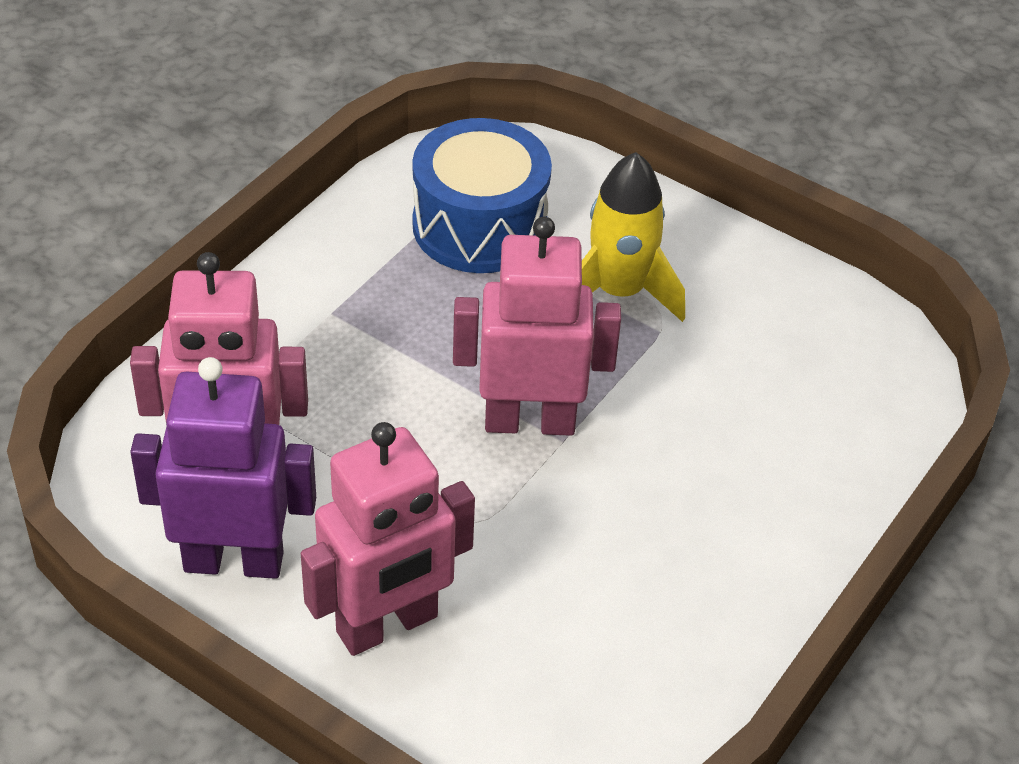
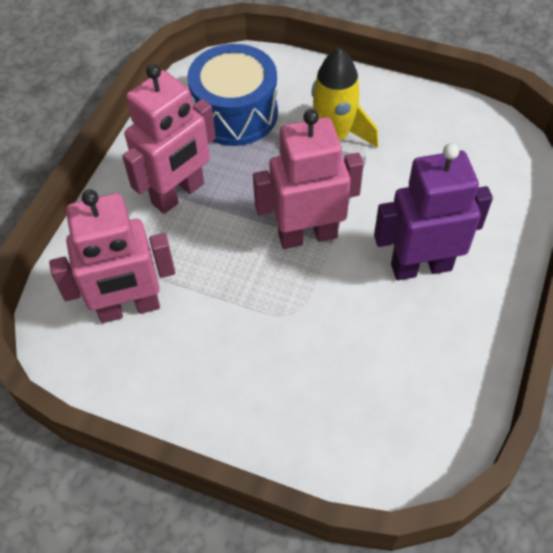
camera: 10 degrees left, 10 degrees up
(234, 561) = (152, 377): purple robot -> purple robot (421, 266)
(387, 625) = (264, 397): pink robot -> pink robot (178, 194)

